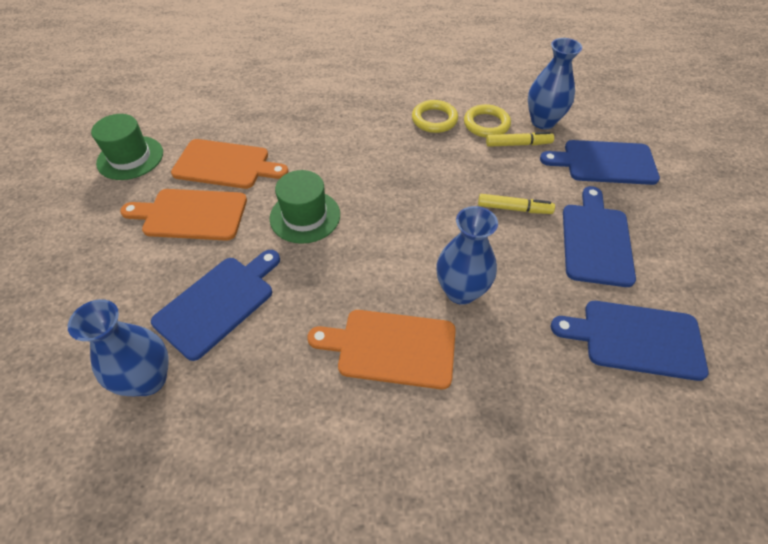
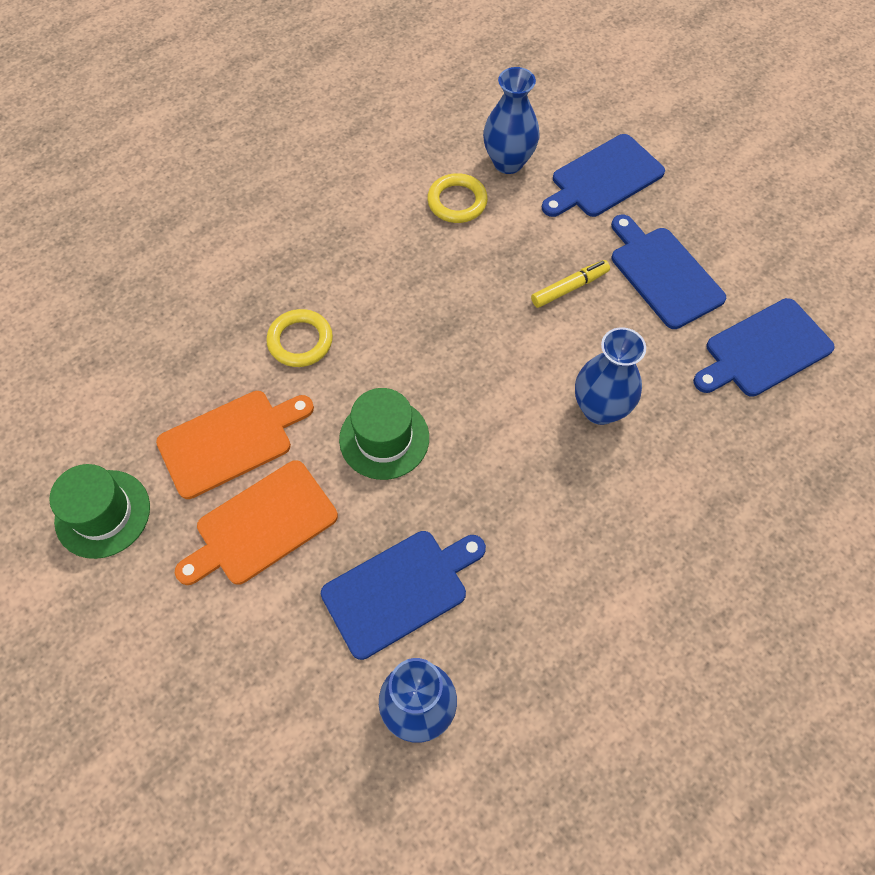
camera: 40 degrees left, 10 degrees up
(218, 303) = (400, 590): blue cutting board -> blue cutting board turned 60 degrees clockwise
(391, 347) = (593, 507): orange cutting board -> none
(434, 119) = (399, 230): yellow ring -> yellow ring (300, 341)
(518, 144) = (509, 207): yellow marker -> none

